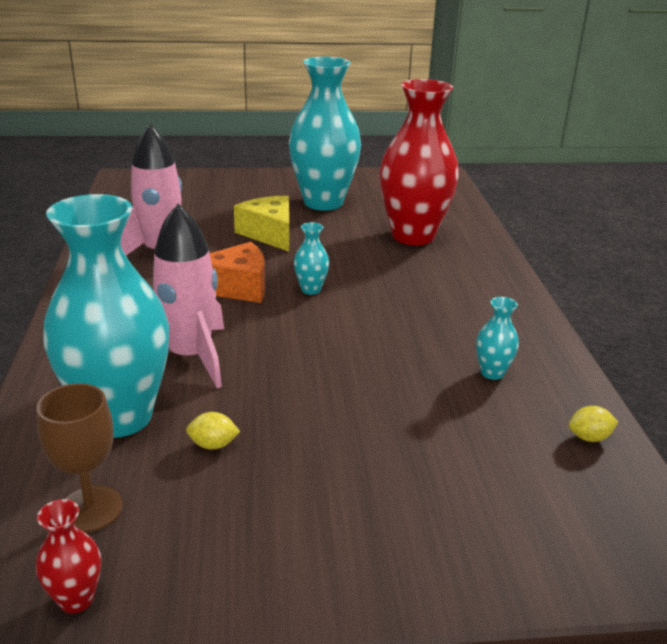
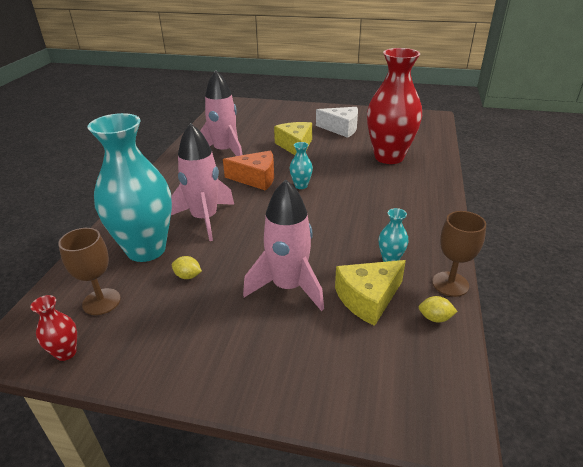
camera: 20 degrees right, 5 degrees up
(323, 202) = (341, 128): turquoise vase -> white cheese
(375, 433) = (288, 287): none -> pink rocket
(492, 428) = (368, 298): none -> yellow cheese
(583, 391) = (450, 284): none -> brown goblet

